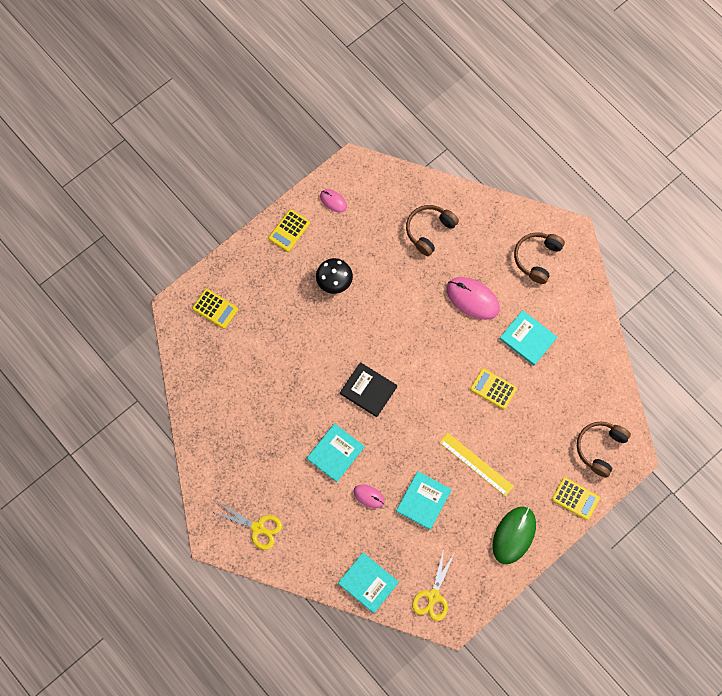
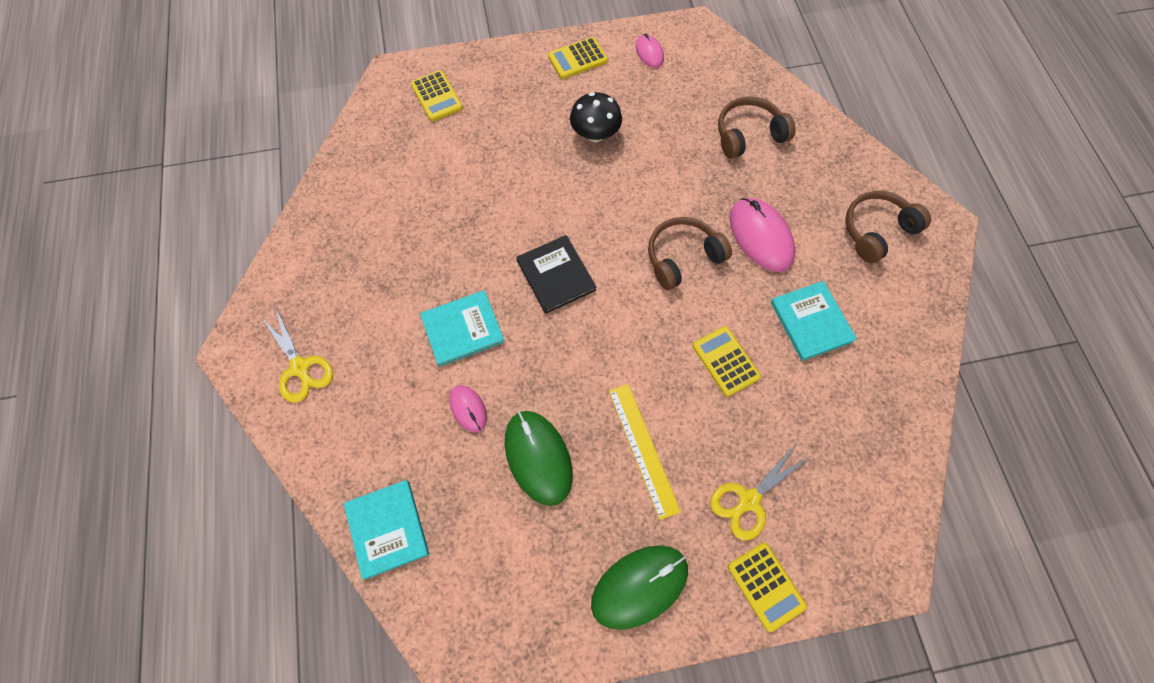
camera: 30 degrees right, 5 degrees down
(423, 500) = (538, 457): turquoise book -> green mouse
(433, 596) = (464, 607): yellow scissors -> yellow scissors (748, 500)
(600, 448) = (843, 530): brown headphones -> brown headphones (682, 257)

